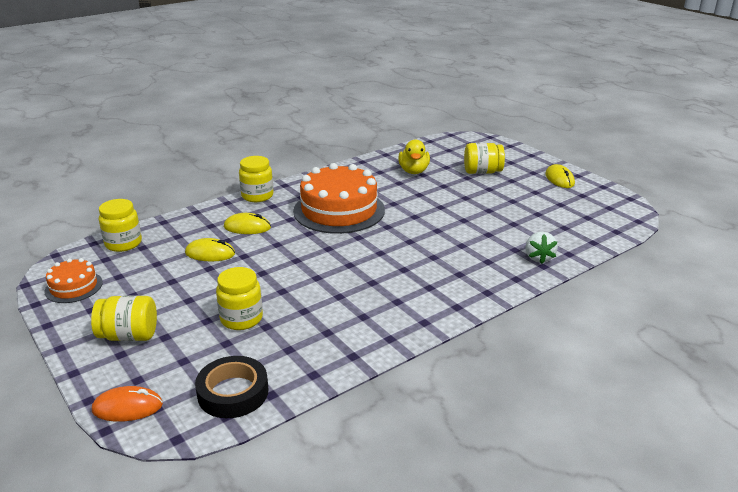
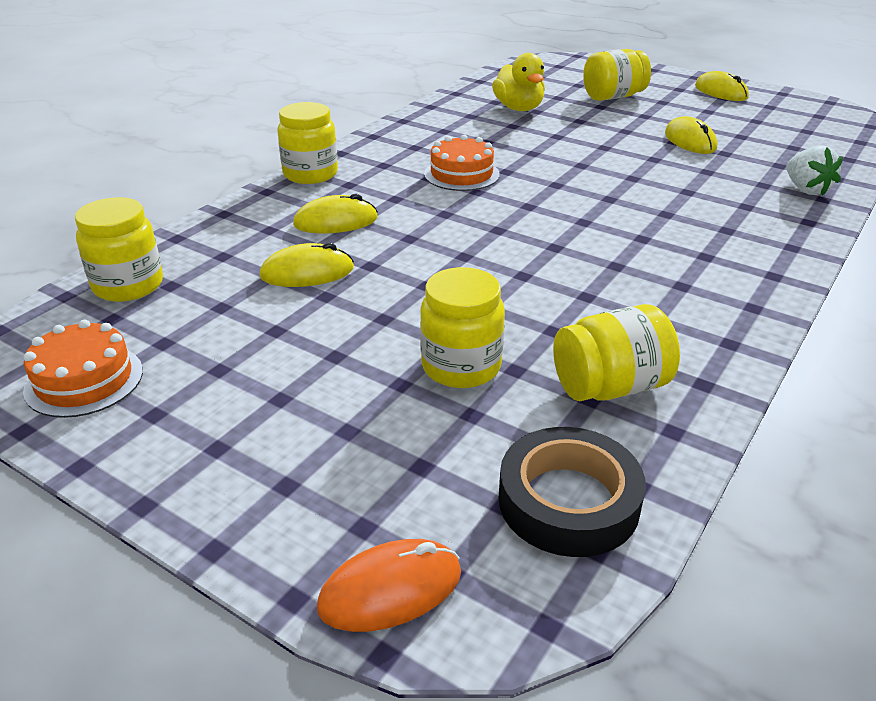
camera: 20 degrees left, 5 degrees up
(129, 336) = (274, 446): yellow jar -> yellow jar (610, 387)
(339, 210) = (461, 174): orange cake -> orange cake, size x0.50
(499, 211) = (690, 141): none -> yellow mouse

